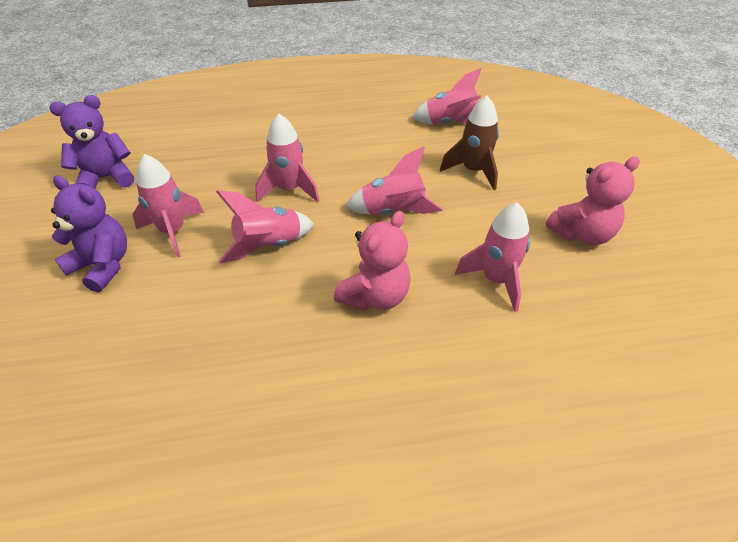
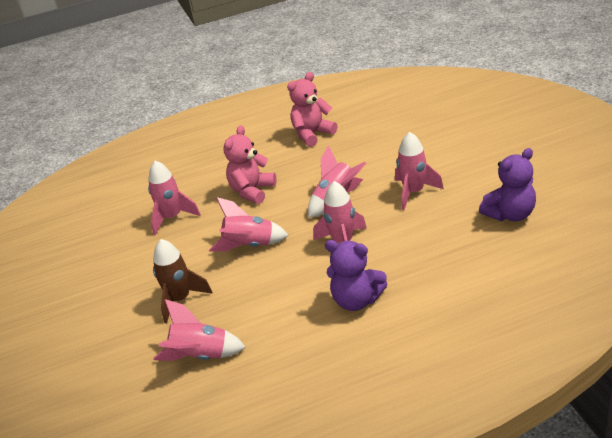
camera: 175 degrees right, 10 degrees down
(102, 266) = (443, 164): purple teddy bear -> purple teddy bear (356, 300)
(582, 234) = (101, 263): pink teddy bear -> pink teddy bear (312, 134)

